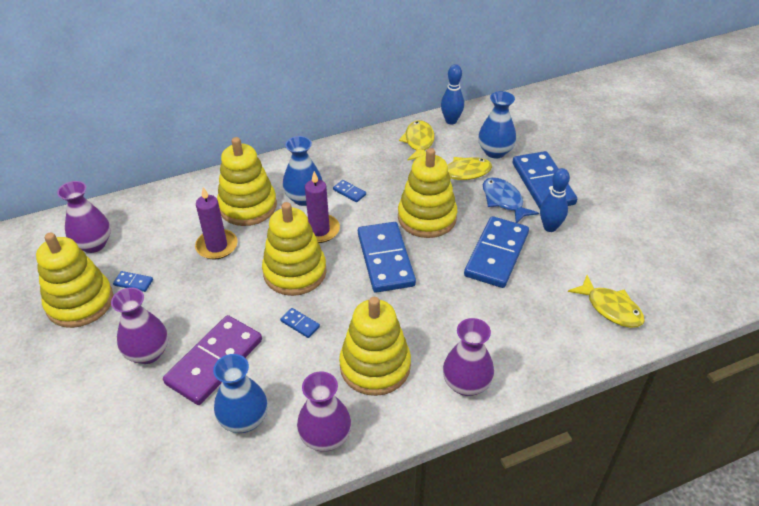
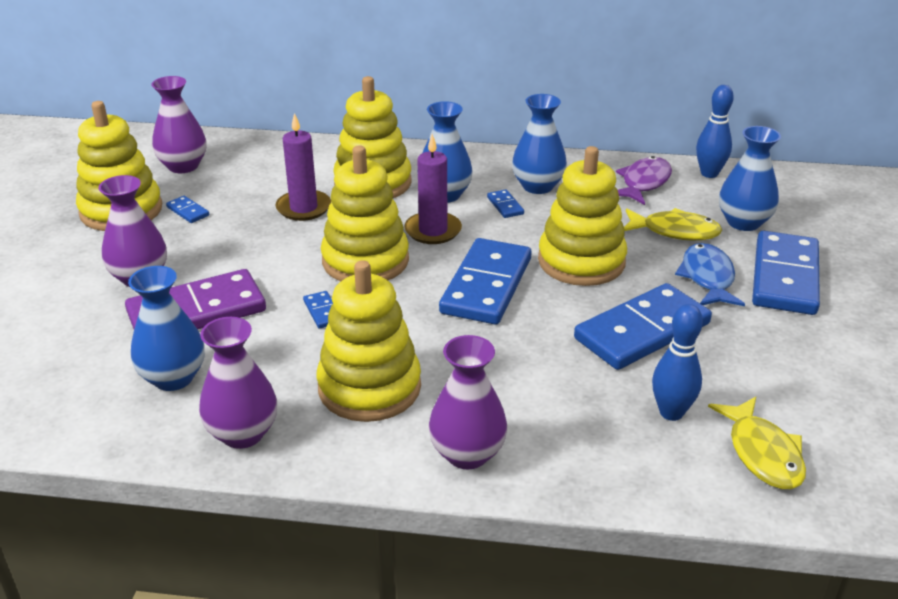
camera: 30 degrees right, 10 degrees down
(357, 169) = (538, 186): none -> blue vase
(419, 142) = (643, 183): yellow fish -> purple fish
(550, 227) = (751, 328): blue bowling pin -> blue bowling pin (671, 412)

